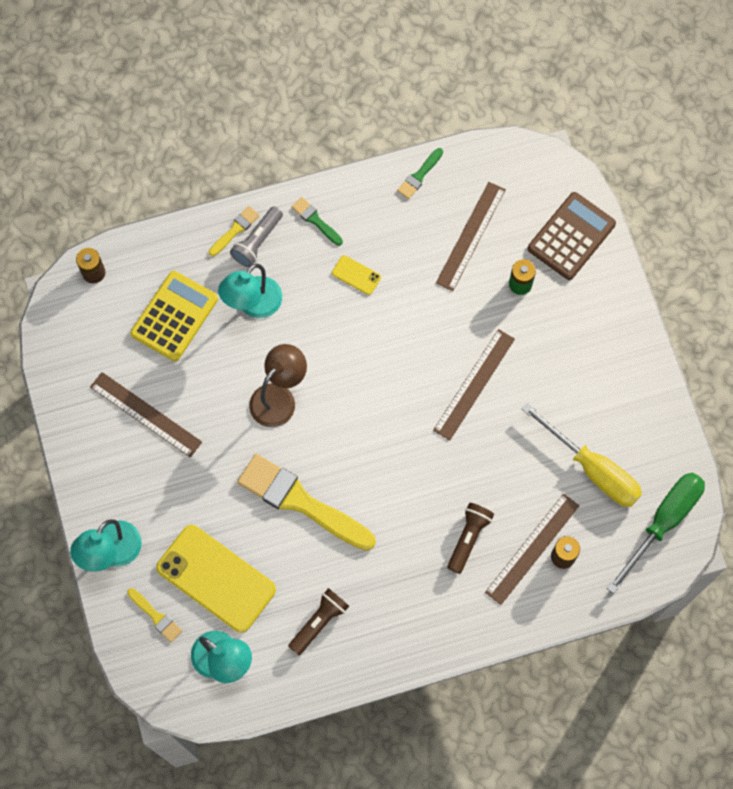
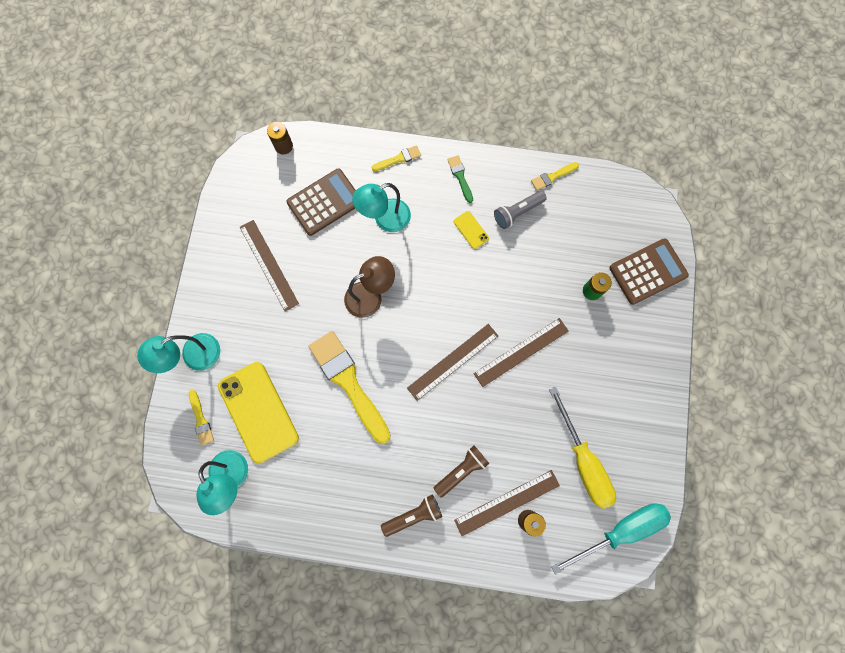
camera: 25 degrees right, 5 degrees up
(174, 316) = (324, 202): yellow calculator -> brown calculator
(257, 242) = (410, 174): grey flashlight -> grey flashlight (517, 212)
(319, 622) = (317, 482): brown flashlight -> brown flashlight (413, 515)
(419, 175) = (552, 177): green brush -> yellow brush
(471, 236) = (570, 238): brown ruler -> brown ruler (453, 361)
(663, 522) = (620, 530): green screwdriver -> turquoise screwdriver

